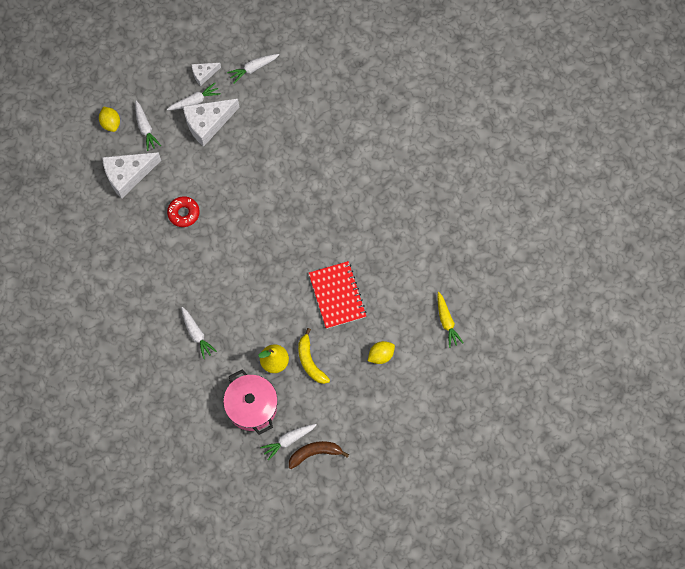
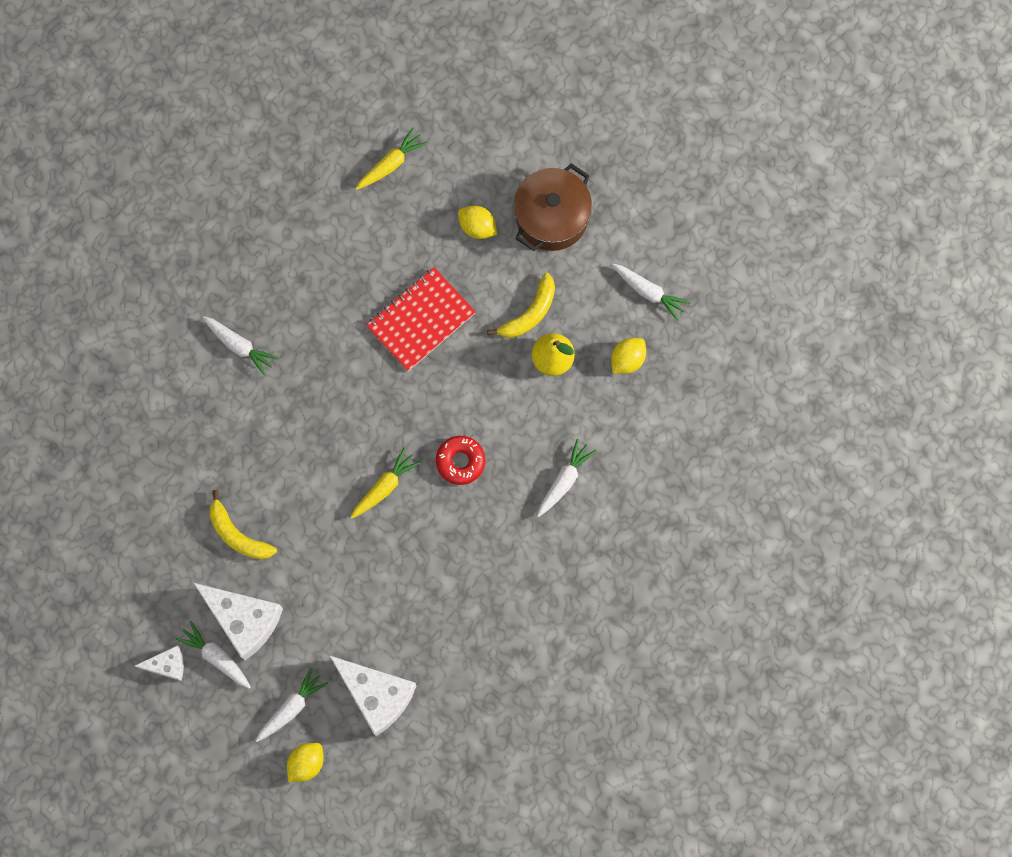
camera: 115 degrees left, 5 degrees up
(183, 213) = (398, 585): red donut -> red donut (460, 461)
(204, 74) = (167, 665): white cheese -> white cheese turned 45 degrees counterclockwise
(245, 231) = (384, 487): none -> yellow carrot
(252, 406) = (627, 359): pink pot -> yellow lemon
(253, 68) = (126, 597): white carrot -> white carrot (239, 346)
(258, 140) = (238, 534): none -> yellow banana
(315, 453) = (649, 251): brown banana -> none
(366, 403) = (552, 217): none -> brown pot

